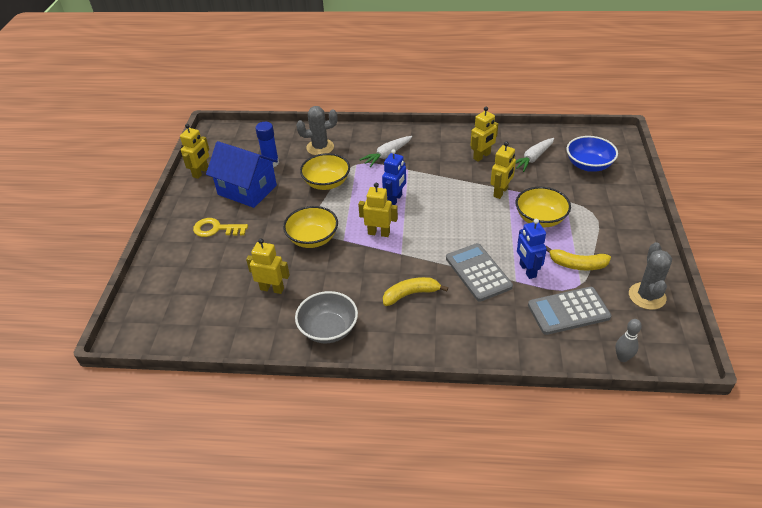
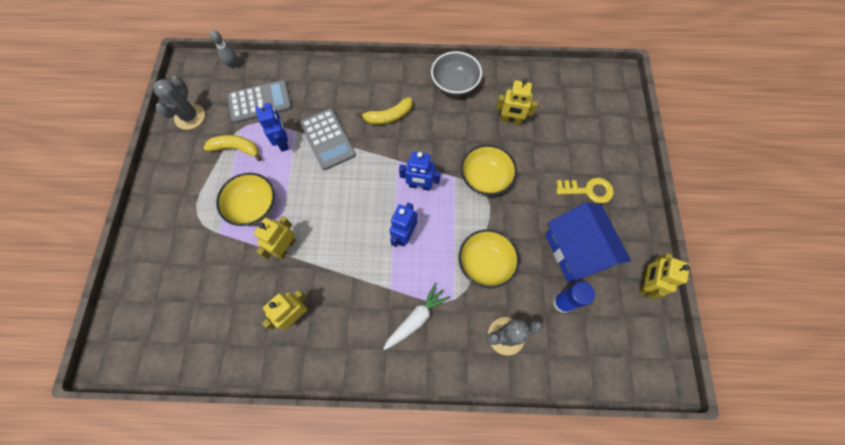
camera: 175 degrees right, 25 degrees up
(247, 190) = (576, 251): blue house -> blue house turned 45 degrees clockwise
(379, 233) = (420, 186): yellow robot -> blue robot
(533, 158) = (233, 310): white carrot -> none
(588, 165) = (170, 296): blue bowl -> none

